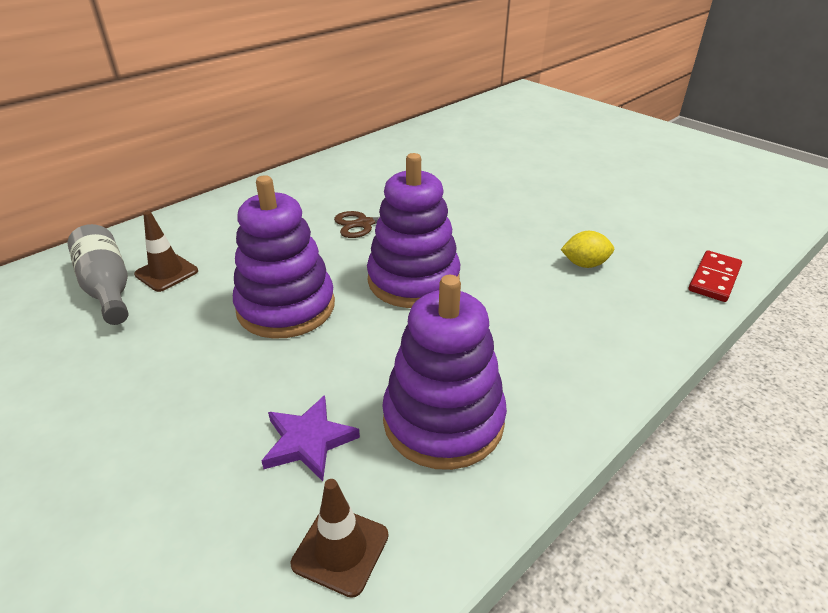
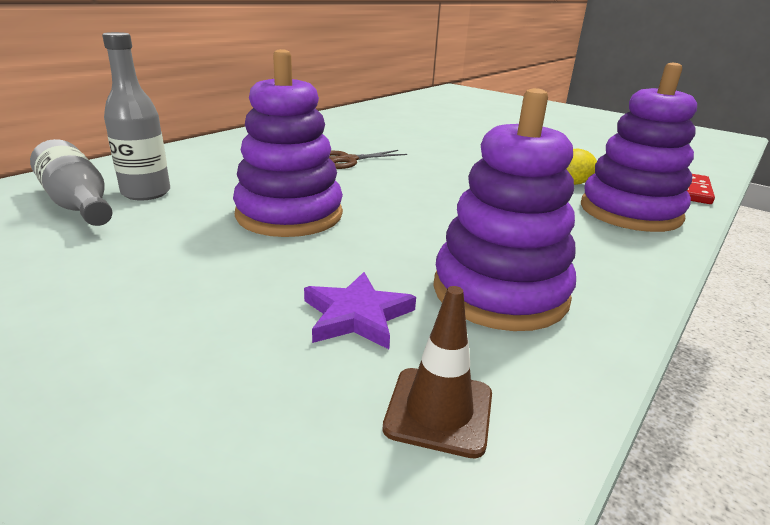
camera: 10 degrees left, 10 degrees down
(166, 273) = (146, 193): brown traffic cone -> grey bottle
(413, 280) = (415, 195): purple stacking toy -> purple stacking toy (630, 212)

